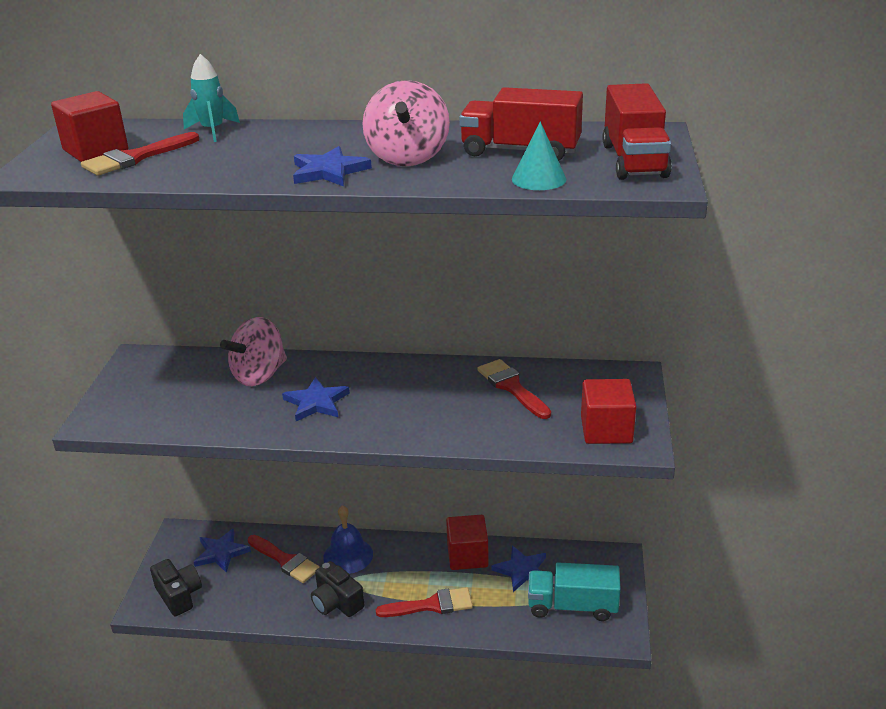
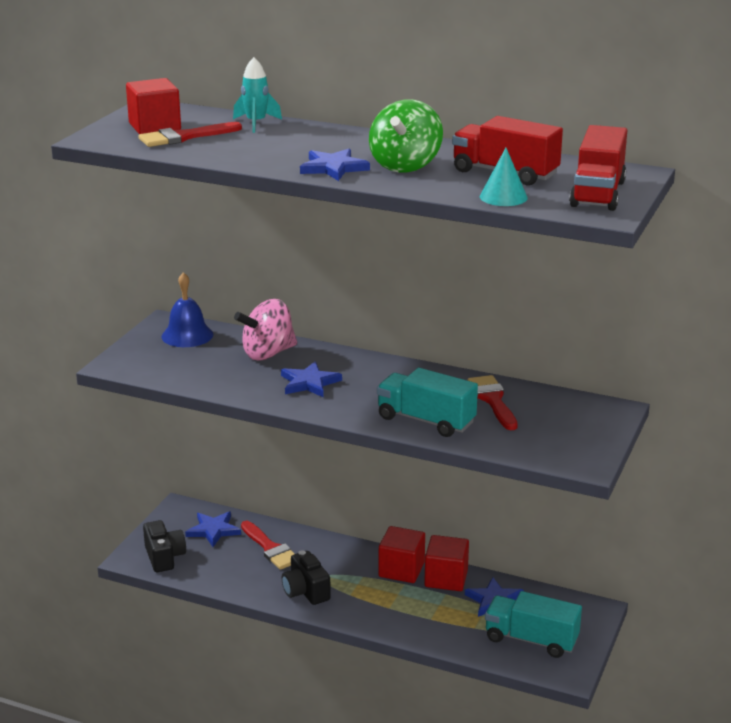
camera: 15 degrees right, 5 degrees down
(348, 555) = (331, 556): blue bell -> blue bell (187, 335)
(408, 157) = (405, 166): pink spinning top -> green spinning top
(431, 605) = (394, 611): red brush -> none
(456, 424) = (426, 420): none -> turquoise truck
(606, 430) = (562, 448): red cube -> red cube (401, 570)

